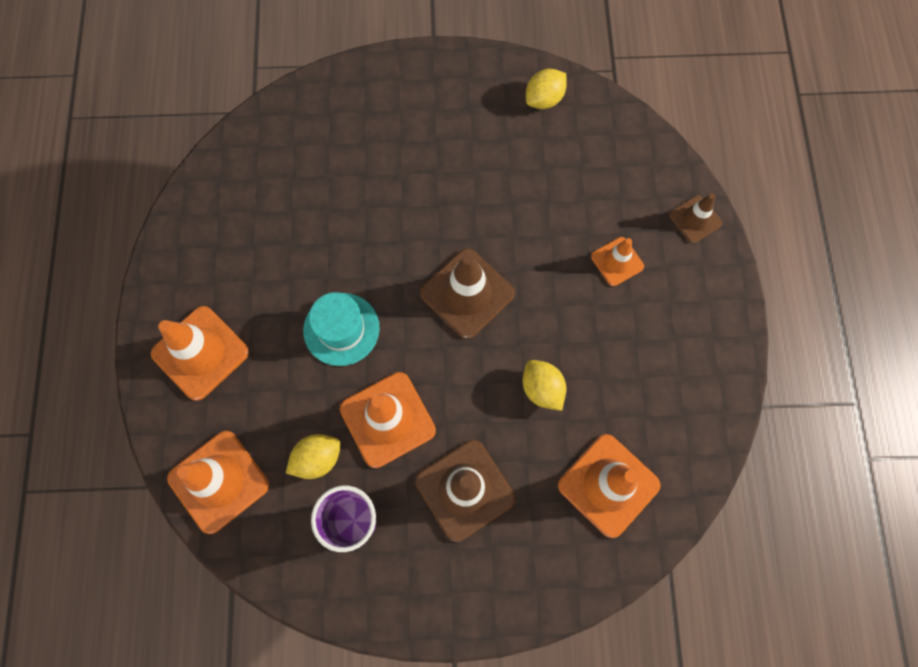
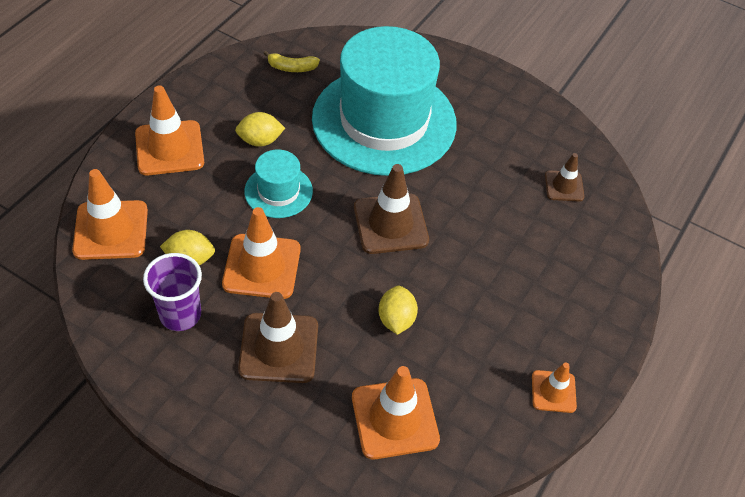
camera: 30 degrees right, 20 degrees down
(246, 178) = (292, 68): none -> yellow banana
(379, 183) = (384, 121): none -> turquoise hat
(544, 99) = (554, 138): yellow lemon -> yellow lemon (260, 141)
(617, 261) = (528, 272): orange traffic cone -> orange traffic cone (553, 391)
(695, 219) = (618, 282): brown traffic cone -> brown traffic cone (564, 186)

